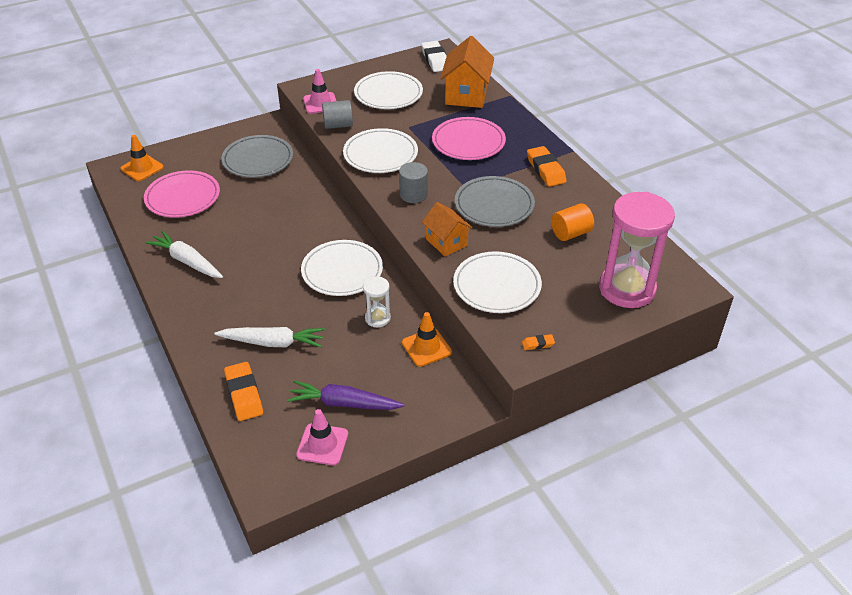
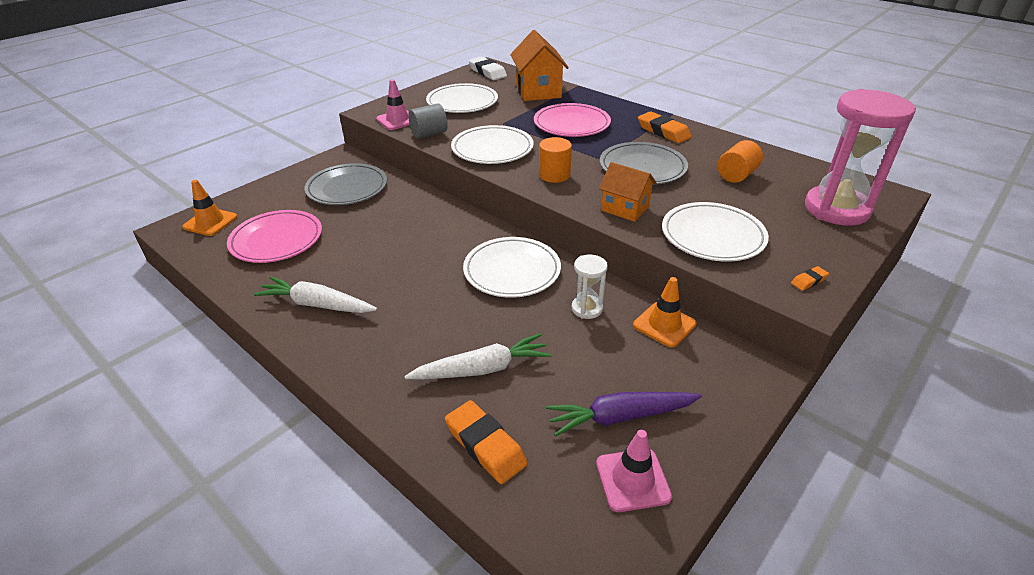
camera: 20 degrees left, 5 degrees down
(413, 194) = (554, 175): grey cylinder -> orange cylinder

